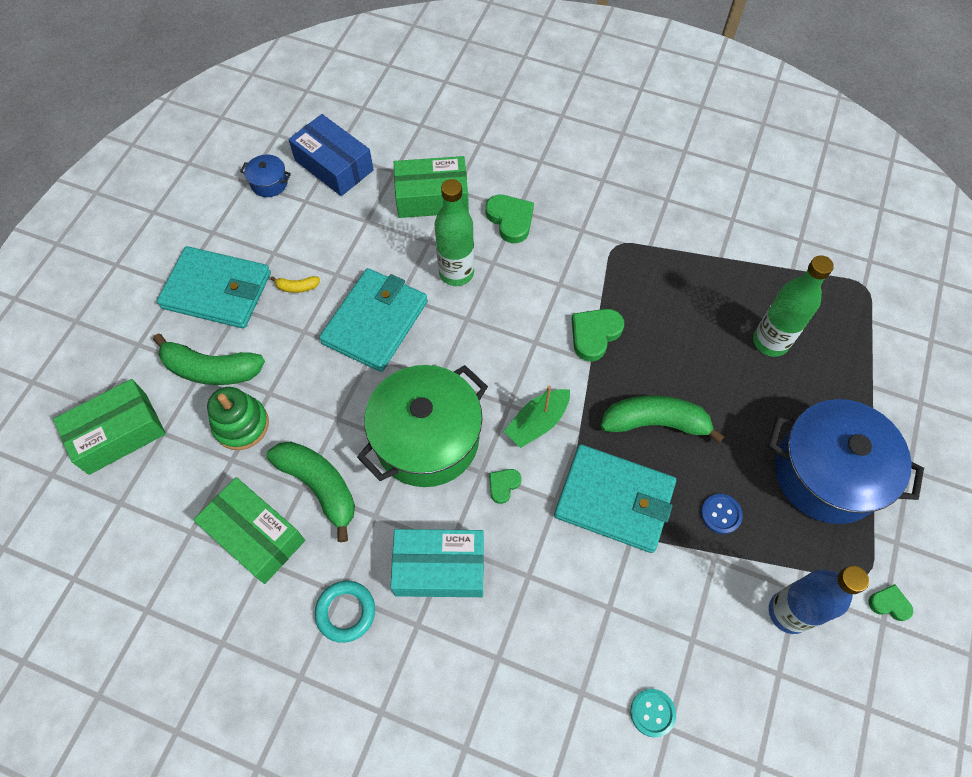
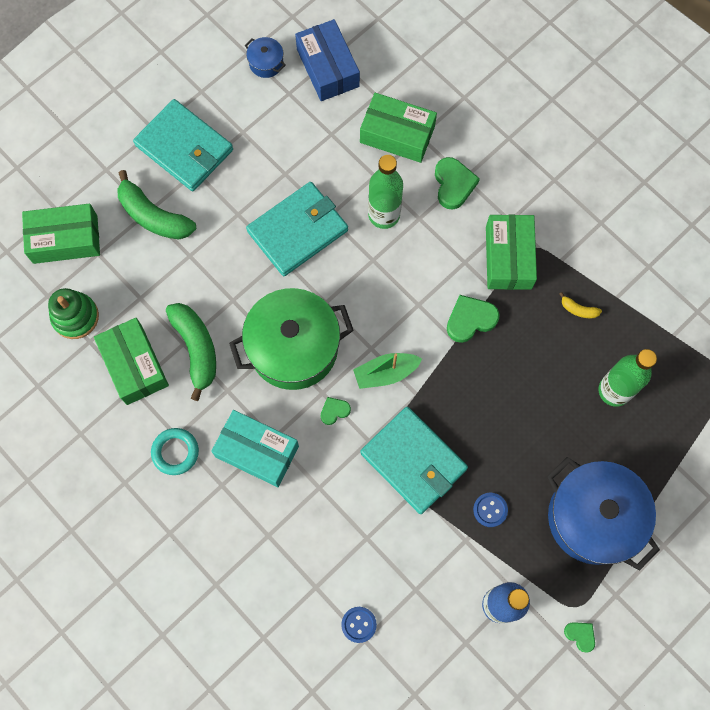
camera: 25 degrees right, 10 degrees up
(241, 425) = (158, 273): green stacking toy -> green stacking toy (75, 317)
(297, 287) = (249, 172): yellow banana -> yellow banana (578, 309)
(599, 263) = (508, 257): none -> green box
(652, 713) = (358, 624): turquoise button -> blue button
(655, 423) = (479, 415): green banana -> none

